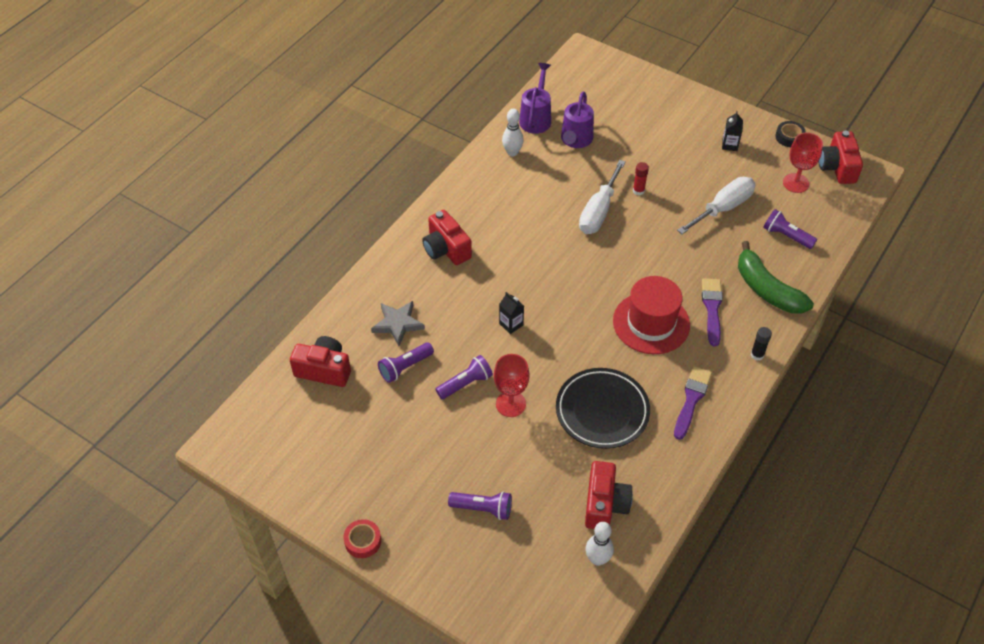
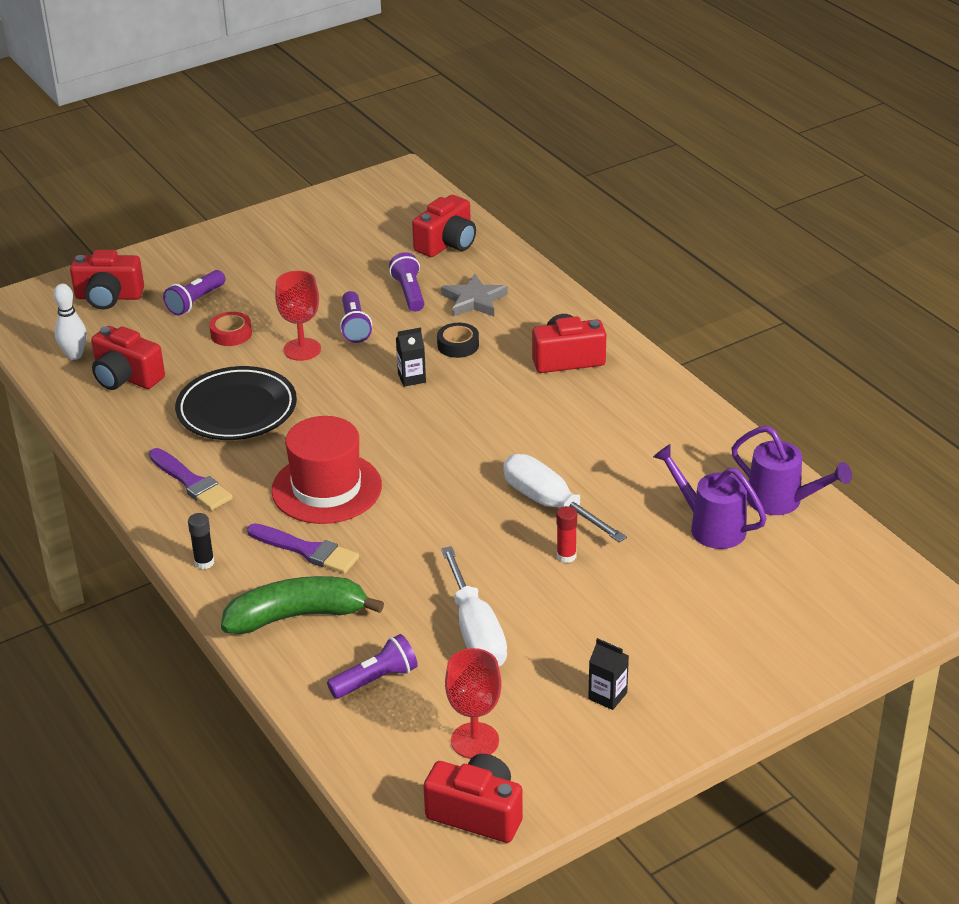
camera: 115 degrees right, 15 degrees down
(363, 541) = (228, 230): red tape -> red tape (231, 334)
(507, 581) = (108, 297): none -> red camera
(512, 152) = (717, 458): white bowling pin -> none
(789, 137) = (585, 782): black tape -> black tape (458, 345)

